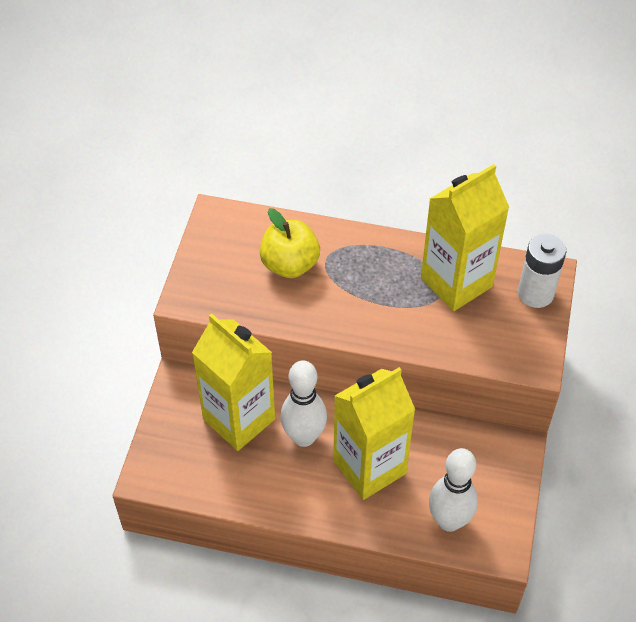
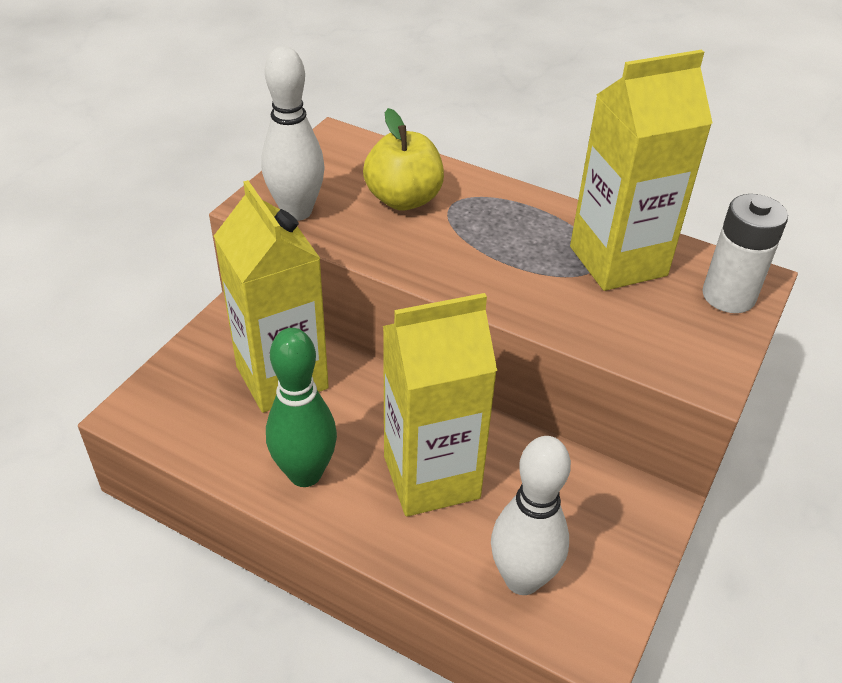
camera: 15 degrees right, 10 degrees down
(286, 488) = (305, 473): none -> green bowling pin
(304, 437) = (357, 418): white bowling pin -> white bowling pin (297, 212)

